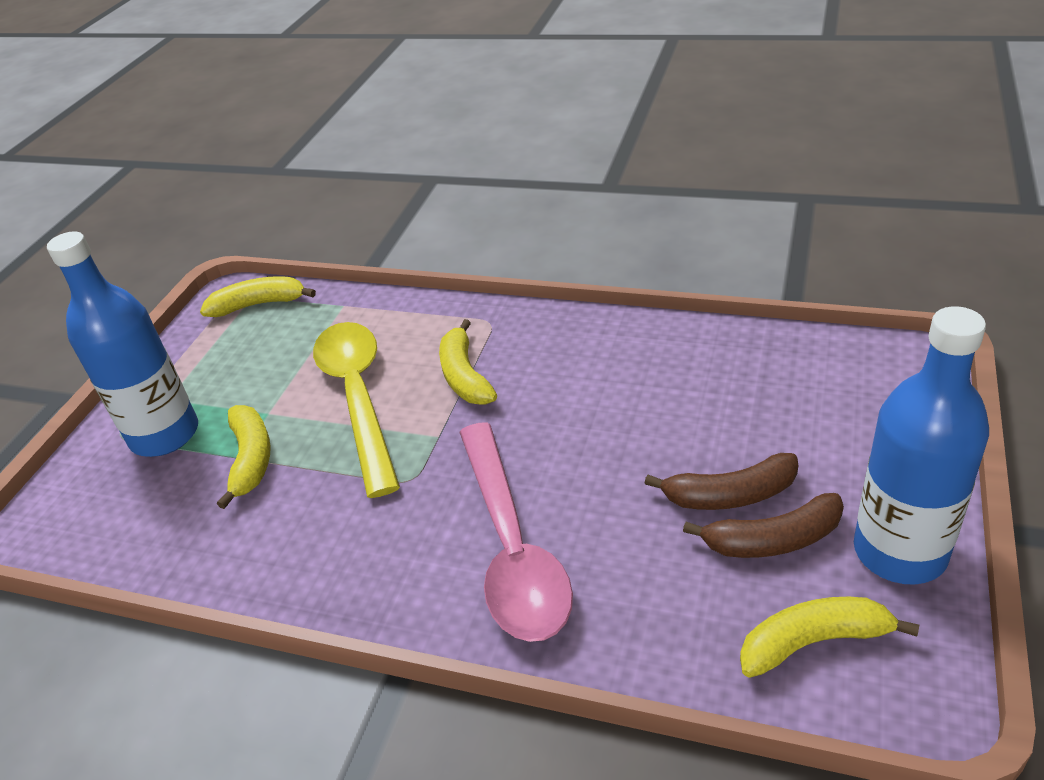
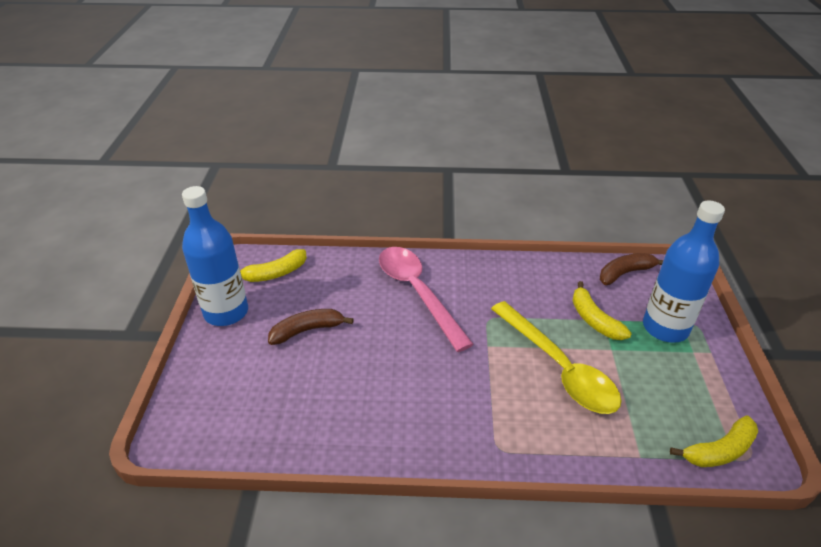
camera: 160 degrees right, 0 degrees up
(465, 376) = (493, 393): yellow banana -> none
(773, 540) = (286, 311): brown banana -> brown banana (625, 273)

